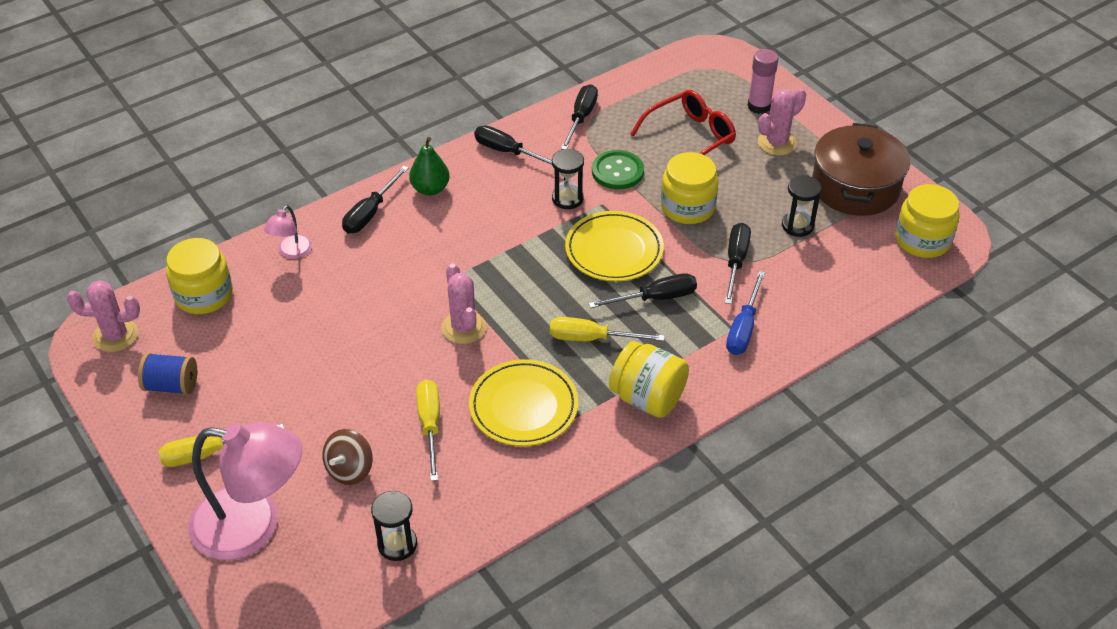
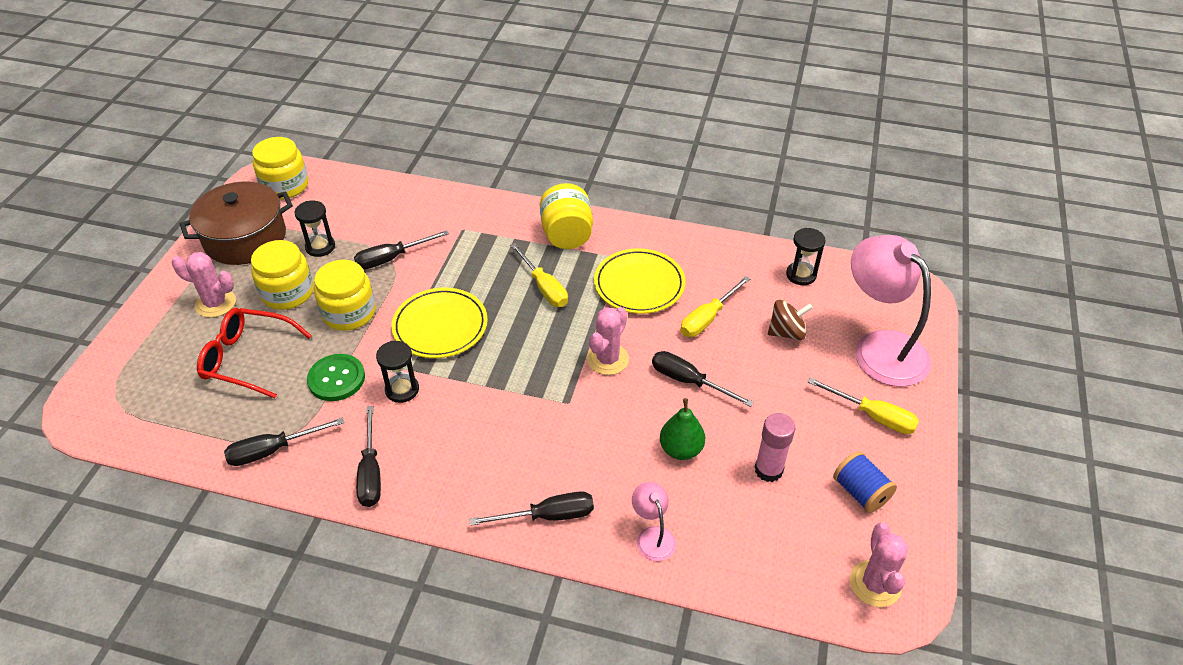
camera: 130 degrees left, 0 degrees up
(115, 335) = (875, 584): pink cactus -> pink cactus turned 45 degrees clockwise
(204, 295) = (765, 558): yellow jar -> yellow jar (287, 292)
(291, 252) = (652, 536): pink lamp -> pink lamp turned 90 degrees counterclockwise
(430, 189) = (474, 494): green pear -> green pear (681, 449)
(655, 298) = (471, 278): black screwdriver -> black screwdriver (688, 381)
(743, 328) = (457, 224): blue screwdriver -> none
(759, 106) = (164, 338): pink glue stick -> pink glue stick (768, 470)

